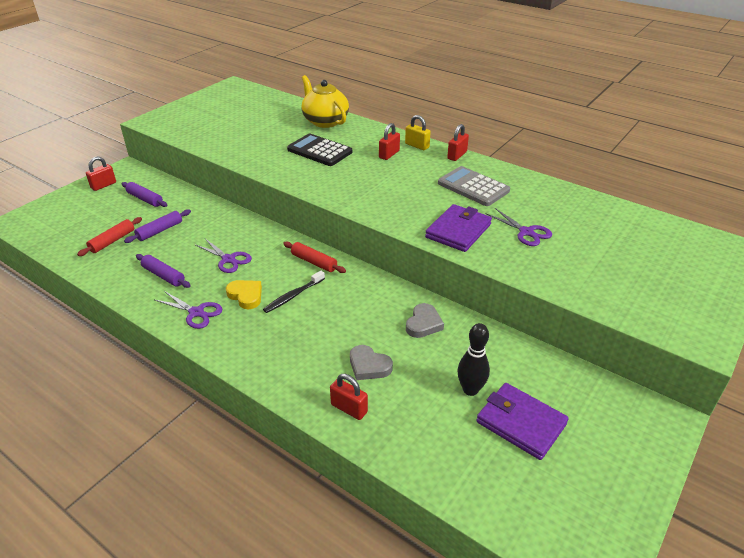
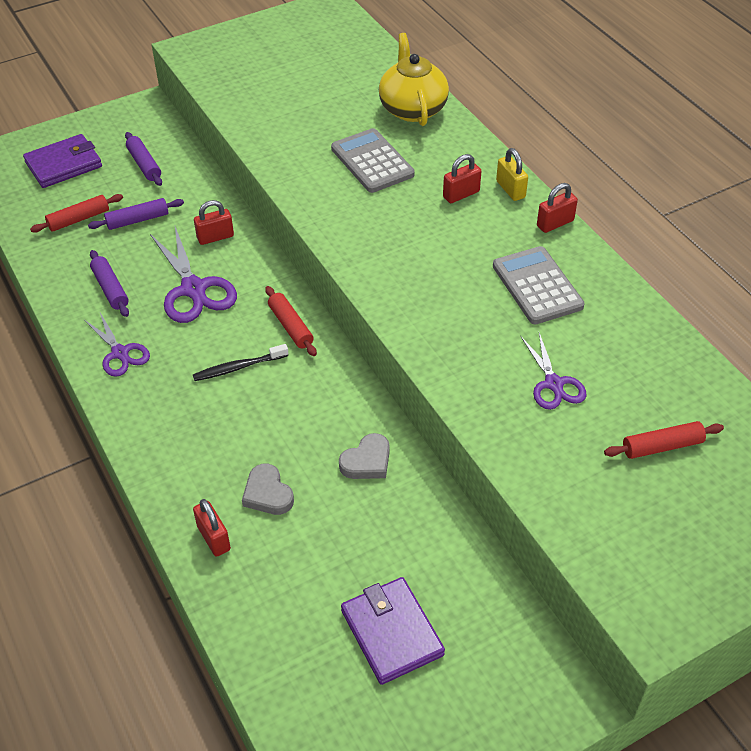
camera: 25 degrees right, 10 degrees up
(103, 185) = (107, 128): red padlock -> red padlock (215, 237)
(228, 259) = (193, 289): purple scissors -> purple scissors, size x1.61
(246, 296) = (185, 349): yellow heart -> none
(319, 151) = (372, 162): black calculator -> grey calculator
(458, 231) = (464, 352): purple wallet -> purple wallet (64, 164)
(470, 390) = (363, 569): black bowling pin -> none
(616, 245) = (662, 446): none -> red rolling pin

